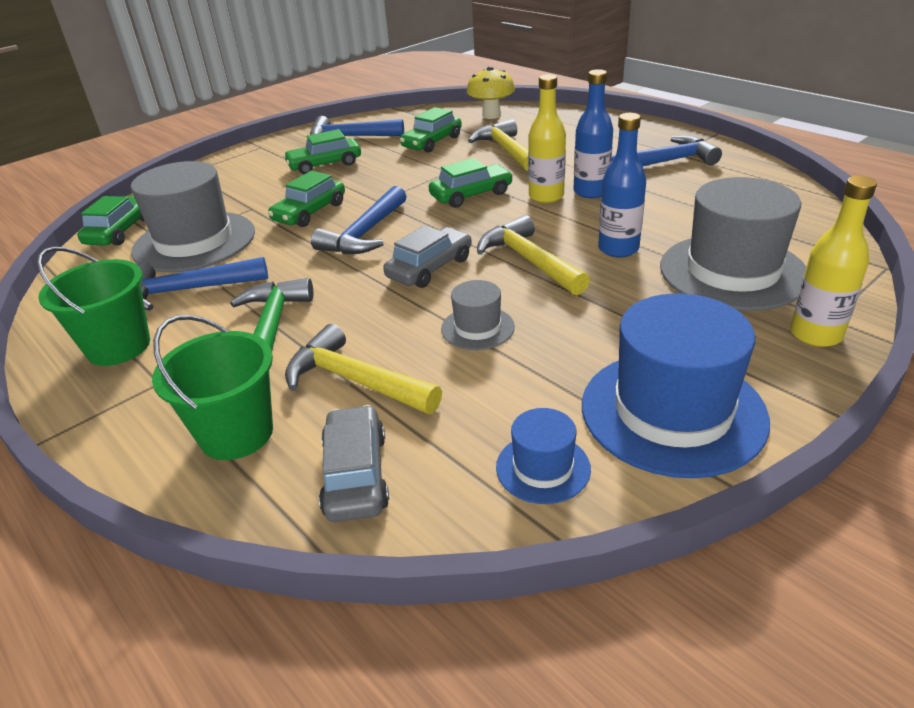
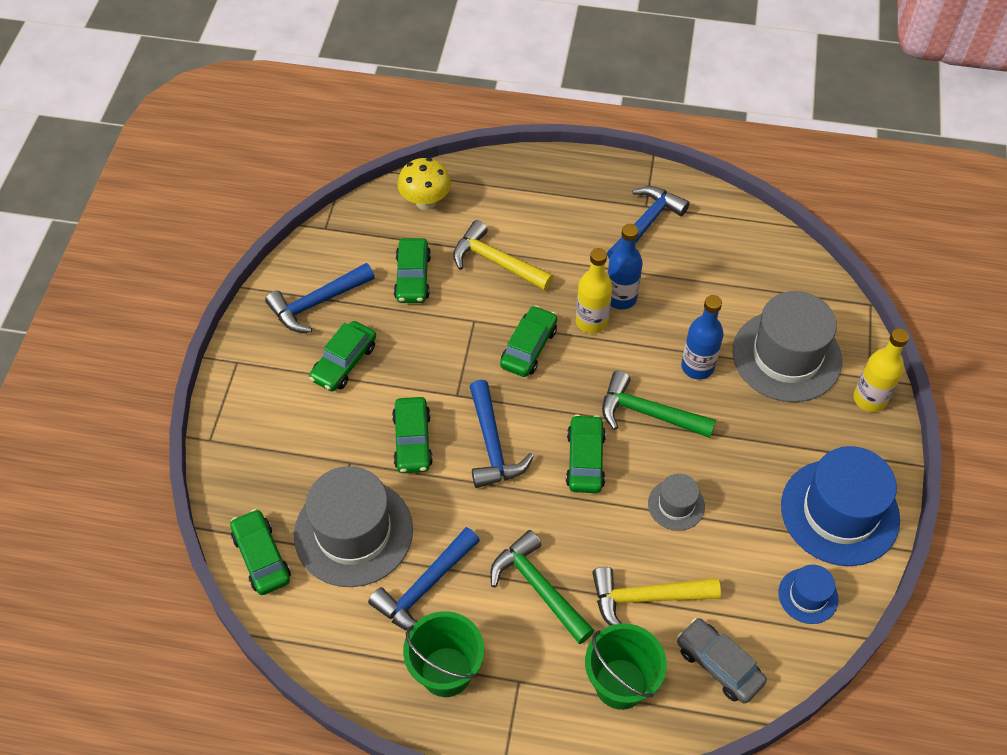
camera: 40 degrees left, 20 degrees up
(430, 268) = (585, 460): grey car -> green car
(529, 260) = (647, 413): yellow hammer -> green hammer

